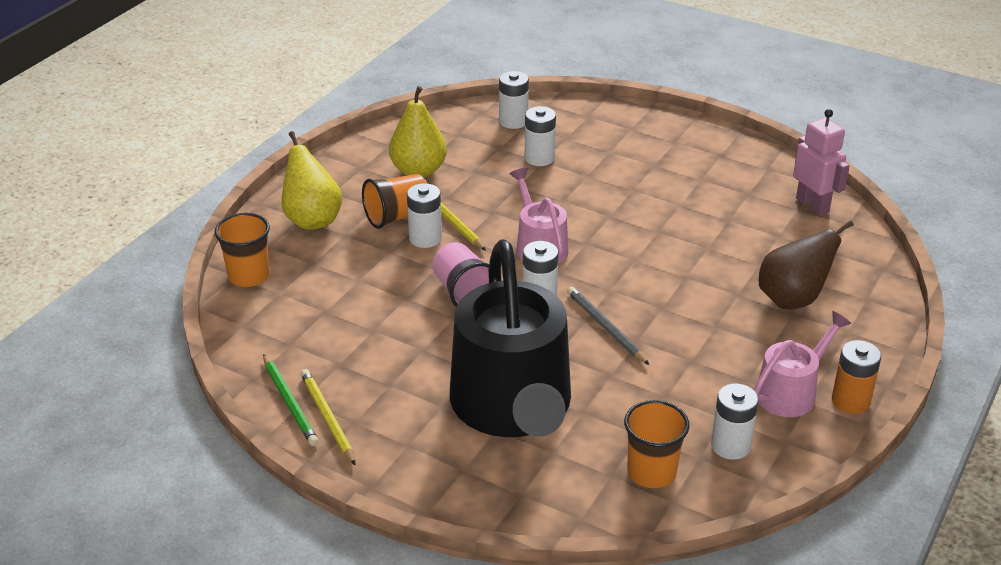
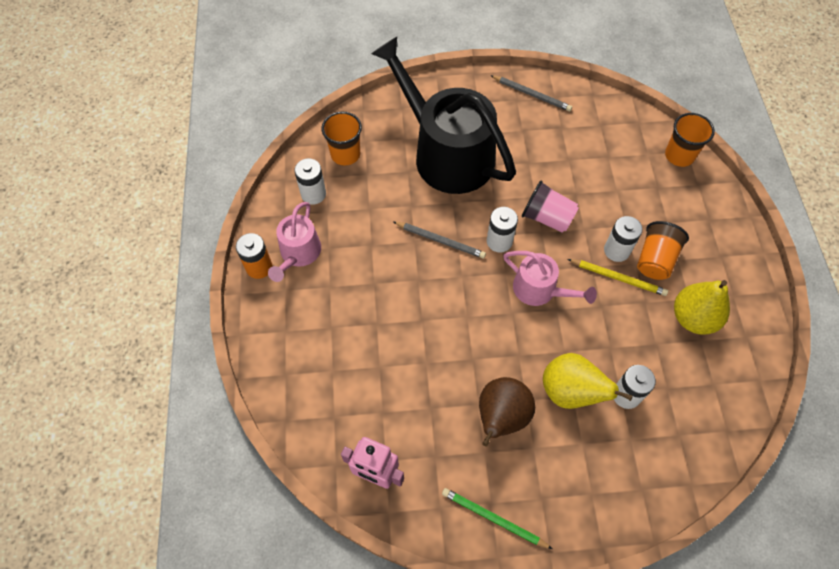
camera: 145 degrees right, 25 degrees up
(290, 402) = (559, 92): green pencil -> green pencil (493, 519)
(312, 220) = (702, 222): yellow pear -> yellow pear (570, 392)
(327, 418) = (532, 94): yellow pencil -> grey pencil
(513, 121) = (691, 435): white battery -> none
(792, 299) = (337, 341): brown pear -> brown pear (501, 417)

